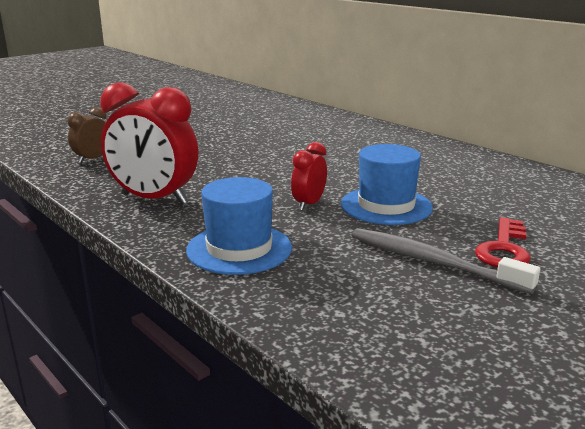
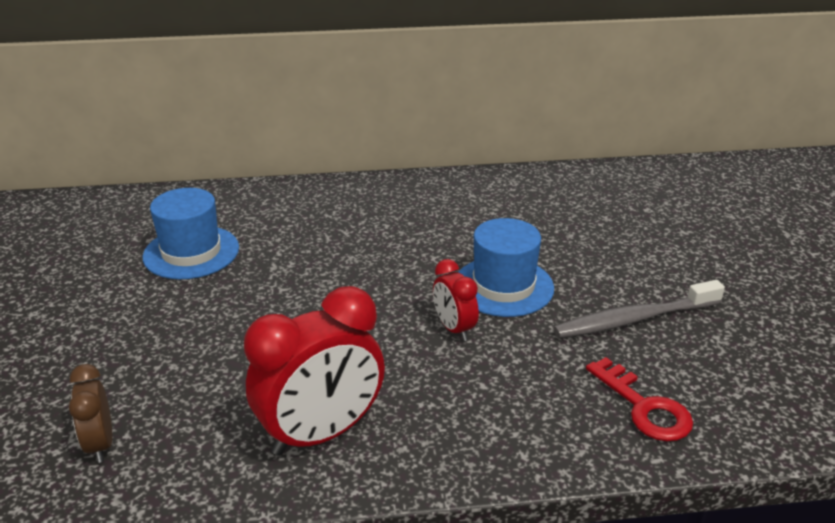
camera: 55 degrees left, 10 degrees up
(239, 249) = (518, 419): blue hat -> blue hat (191, 252)
(504, 249) = (639, 274): red key -> red key (643, 407)

